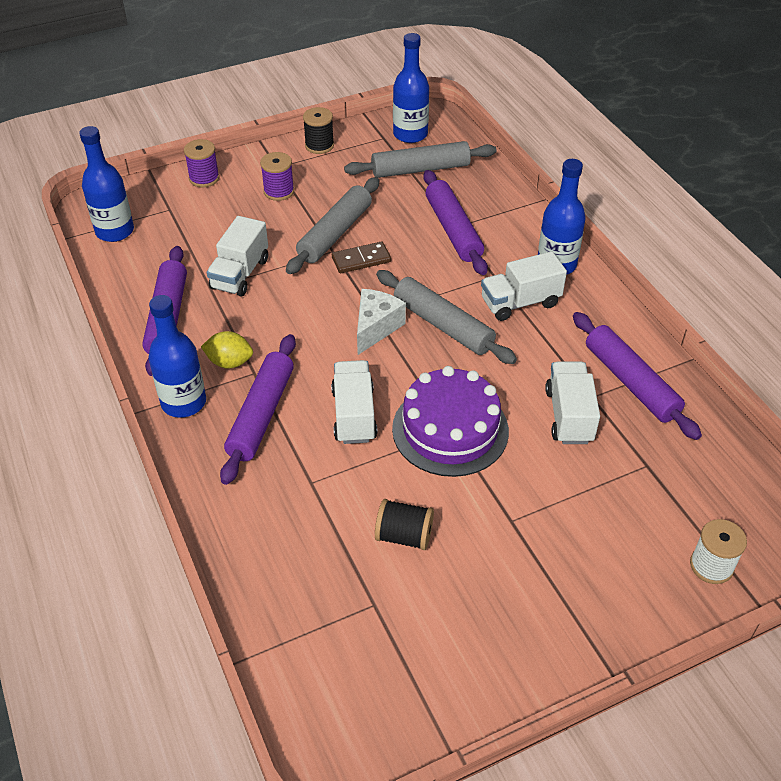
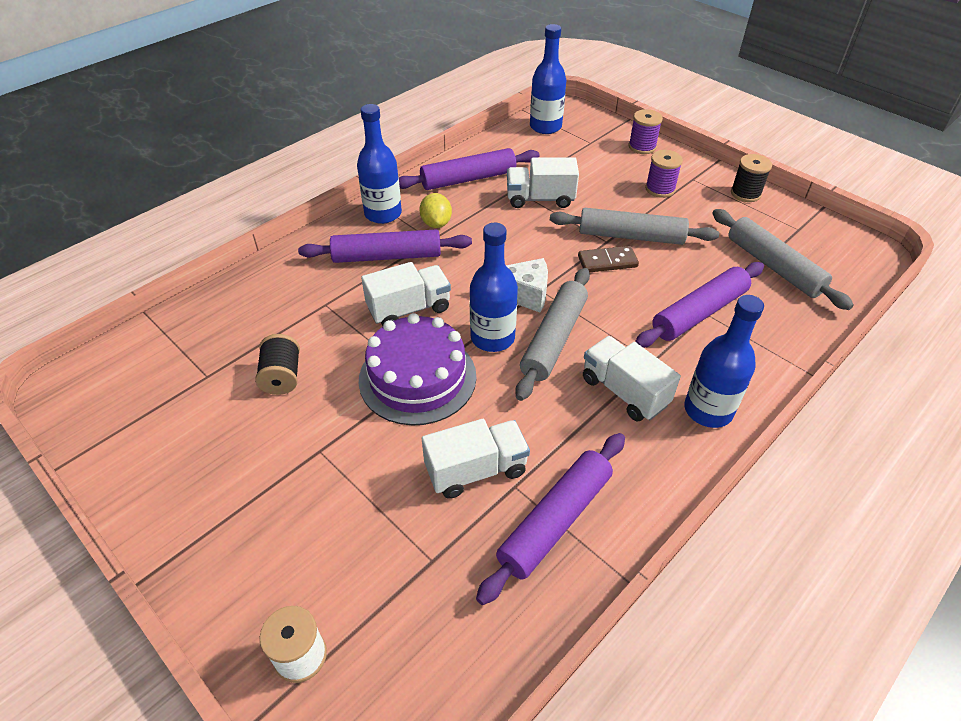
camera: 70 degrees right, 0 degrees up
(361, 260) = (607, 261): brown domino -> brown domino turned 60 degrees counterclockwise
(410, 134) = (822, 245): blue bottle -> blue bottle (492, 338)

